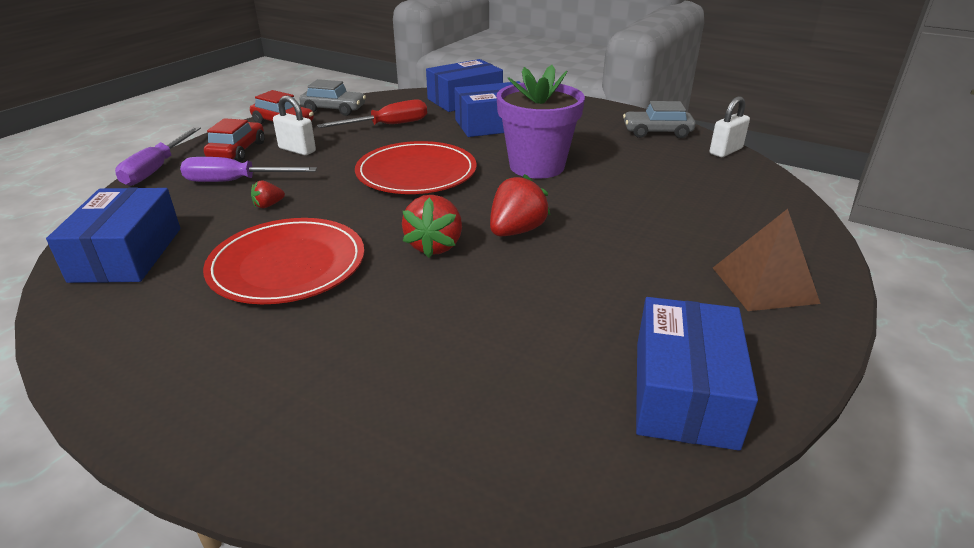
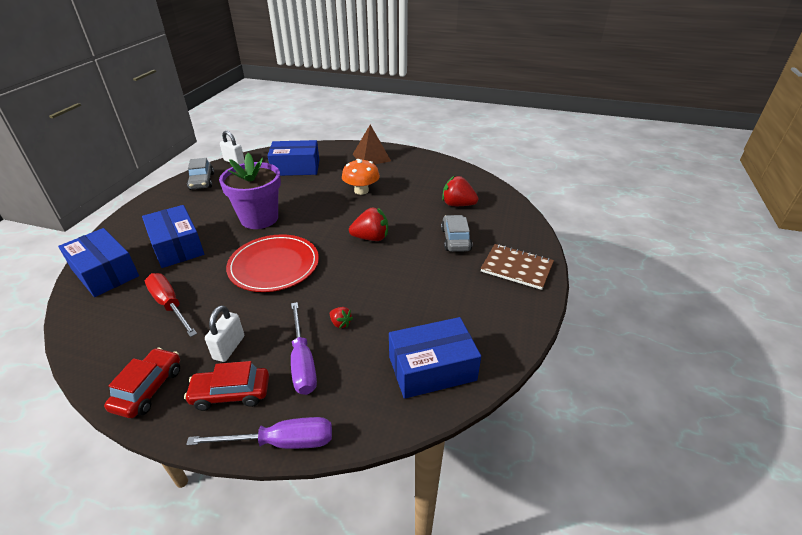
camera: 105 degrees left, 5 degrees up
(219, 400) = (516, 268): none -> brown notebook
(287, 265) = (411, 285): red plate -> none
(334, 109) = (109, 360): grey car -> grey car (455, 239)
(516, 231) = (346, 215): red strawberry -> red strawberry (457, 205)
(602, 254) = (361, 190): none -> orange mushroom
(684, 392) = (444, 172): blue box -> blue box (296, 168)

